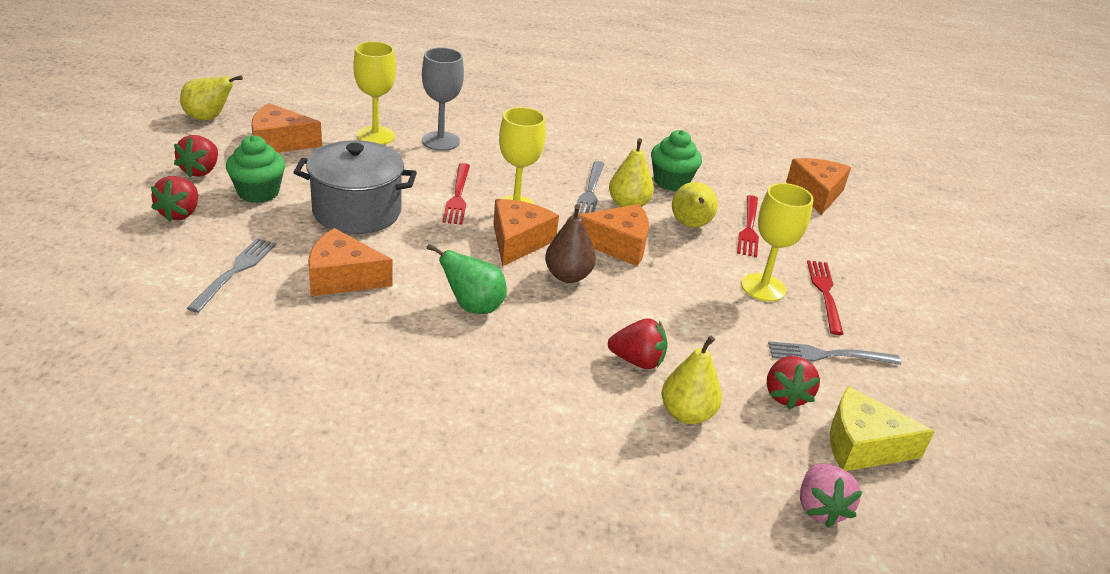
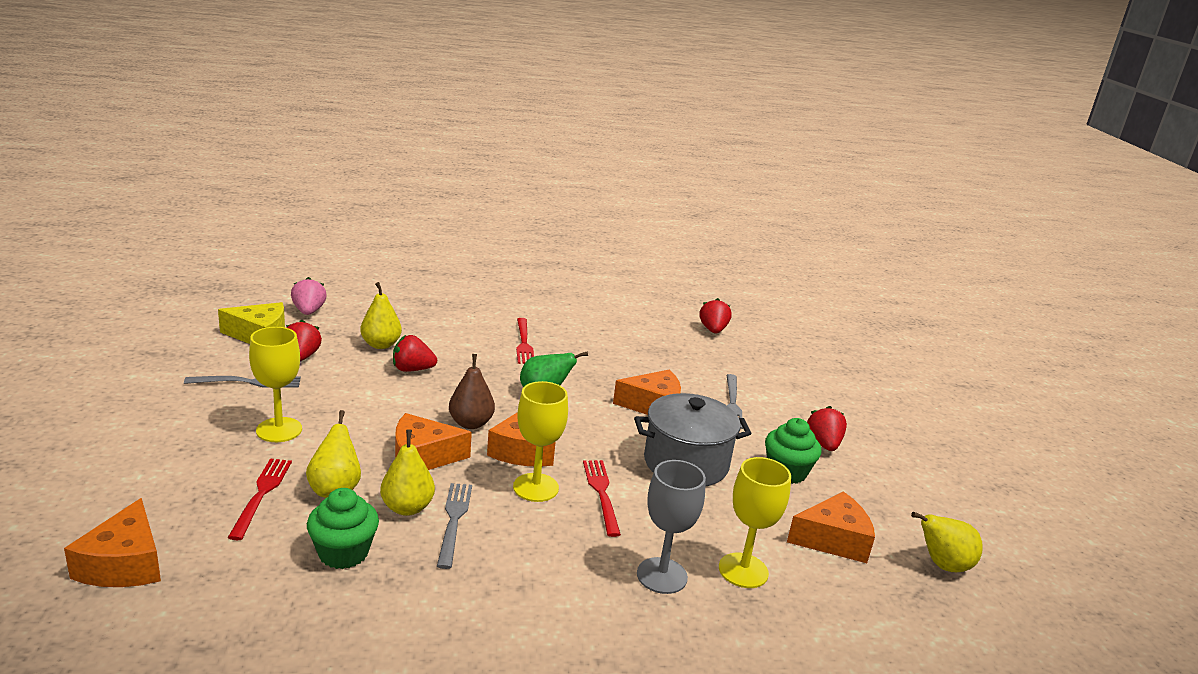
camera: 170 degrees right, 10 degrees down
(201, 171) = (860, 489): red strawberry -> red strawberry (713, 330)
(824, 293) = (214, 430): red fork -> red fork (524, 343)

